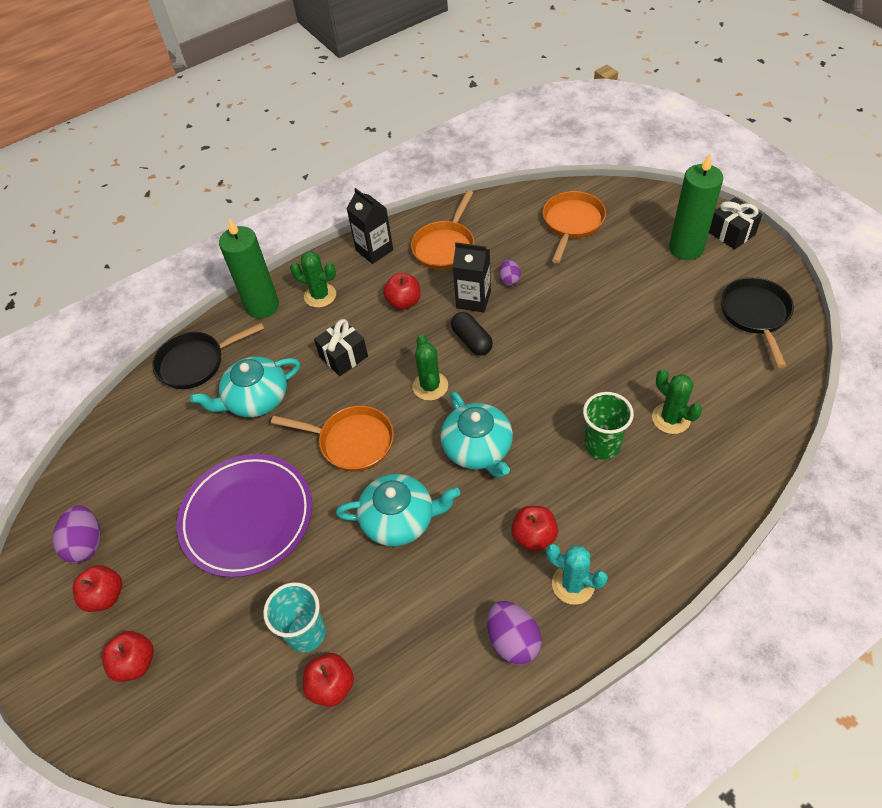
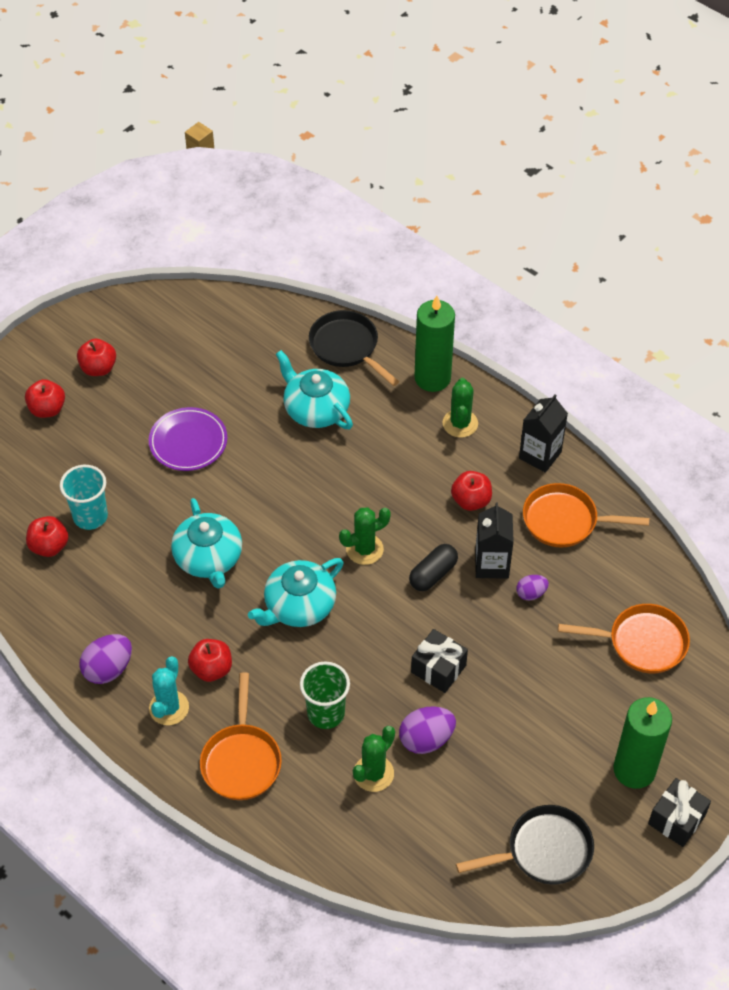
camera: 70 degrees right, 0 degrees up
(86, 543) = (142, 337): purple egg -> purple egg (426, 739)
(247, 517) = (188, 442): purple plate -> purple plate, size x0.64
(343, 356) = (384, 466): black gift -> black gift (438, 669)
(352, 442) = (284, 499): orange pan -> orange pan (241, 760)

